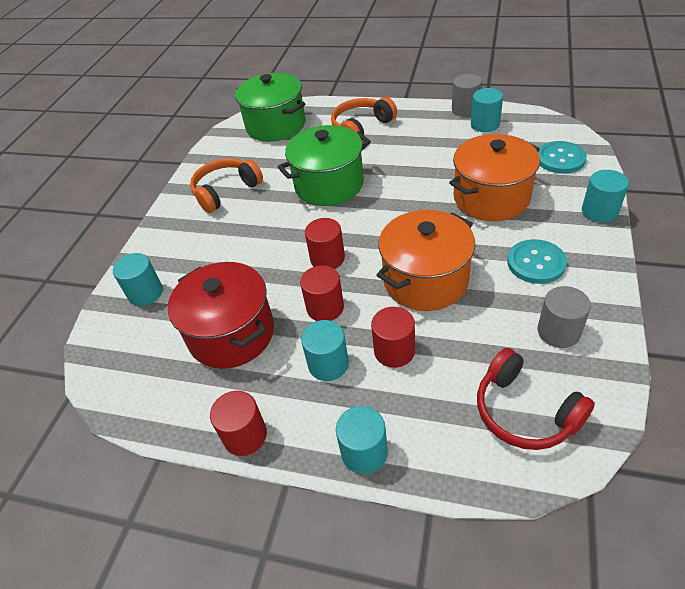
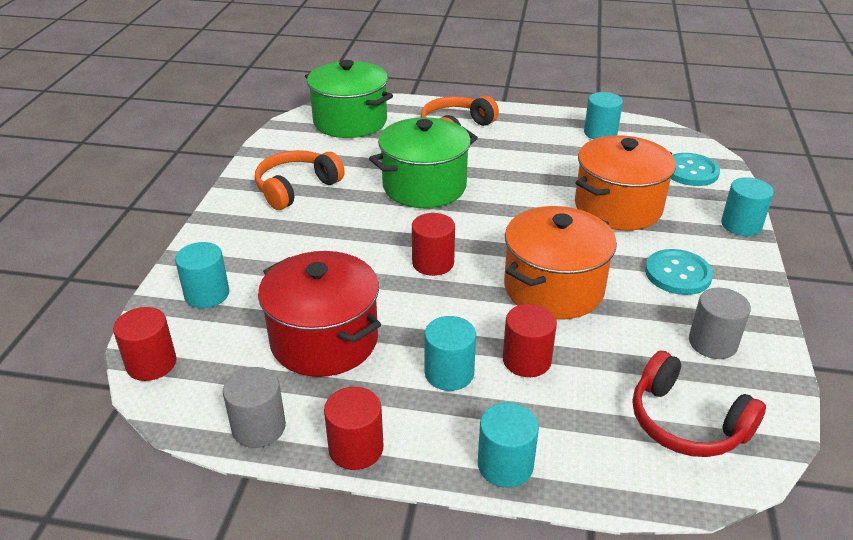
camera: 10 degrees left, 10 degrees down
(325, 308) = (437, 314): red cylinder -> red cylinder (151, 364)
(465, 109) = (575, 116): grey cylinder -> grey cylinder (259, 427)

